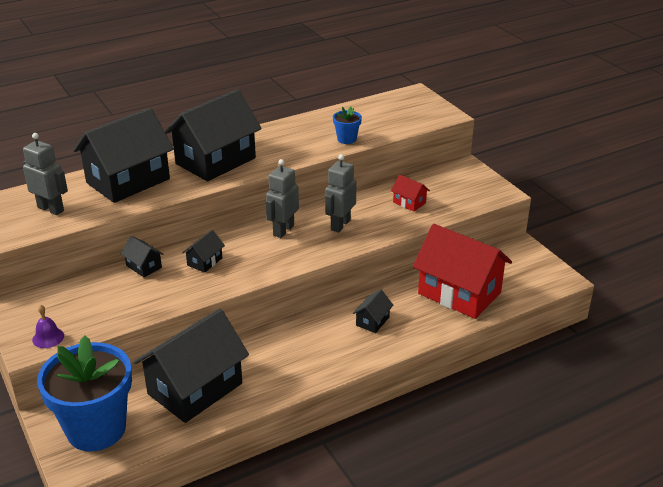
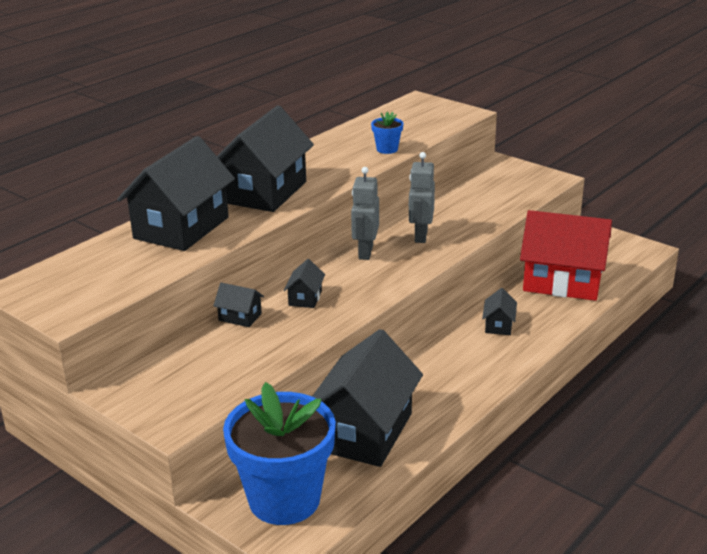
camera: 20 degrees left, 5 degrees down
(48, 337) = (187, 409): purple bell -> none
(51, 209) = (114, 271): grey robot -> none
(409, 202) = (473, 203): red house -> none

